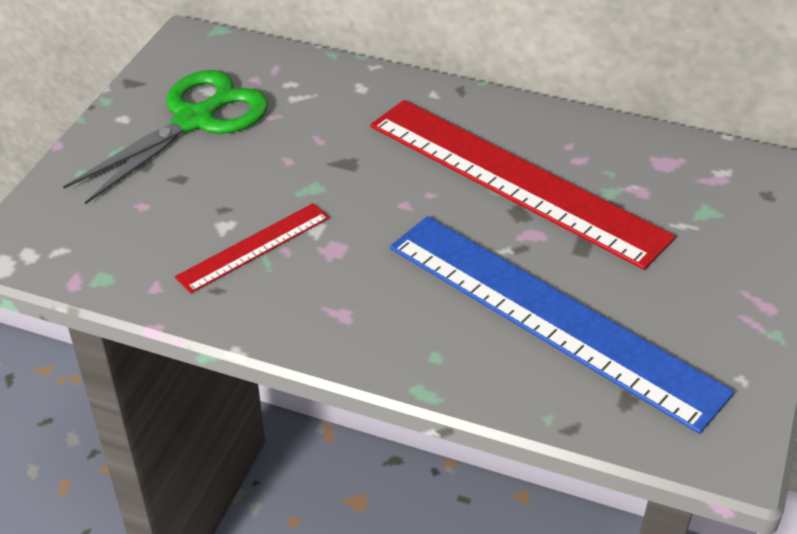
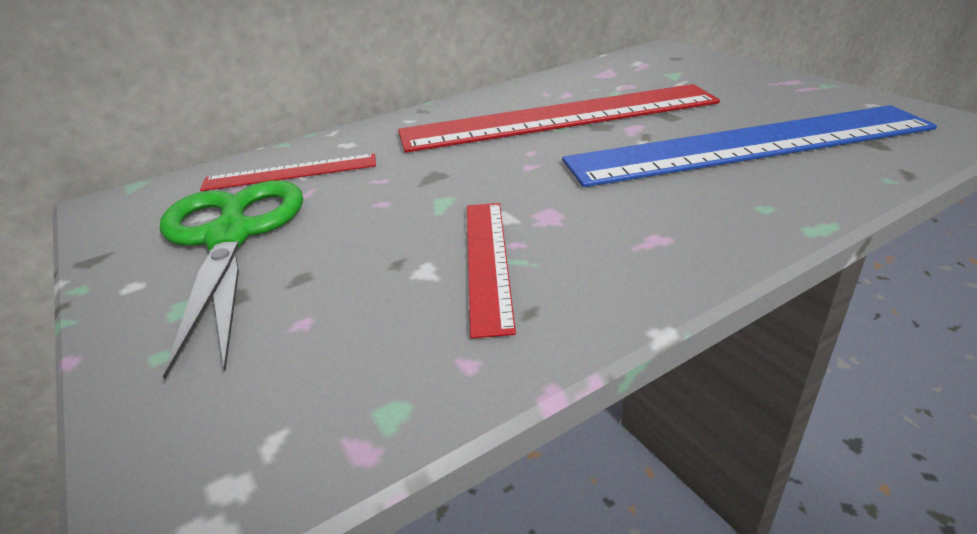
camera: 50 degrees left, 10 degrees down
(292, 89) = (290, 172): none -> red ruler

